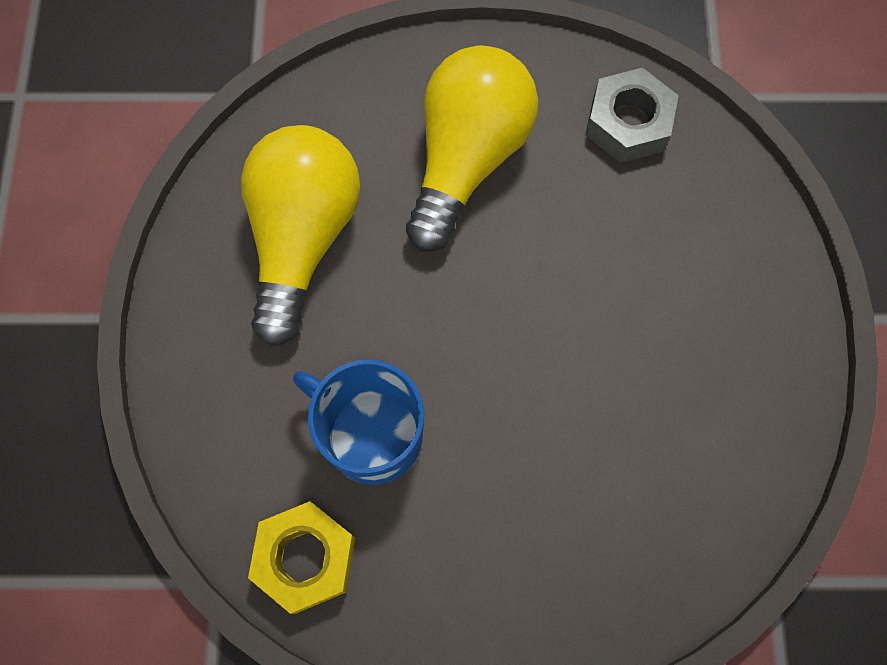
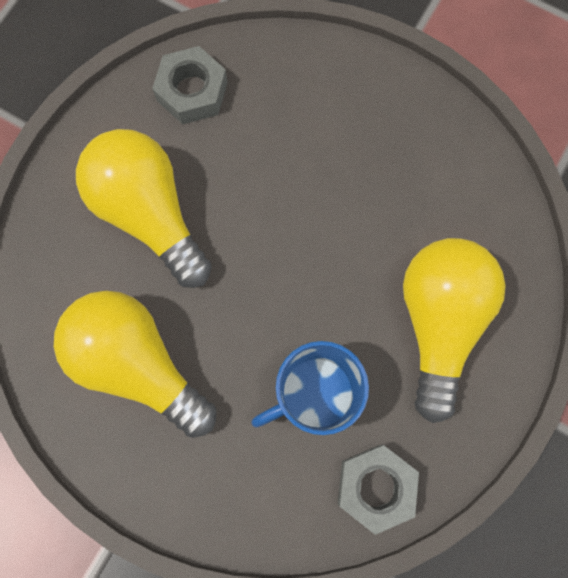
camera: 60 degrees left, 5 degrees up
(305, 558) = (375, 487): yellow nut -> grey nut
(534, 531) = (439, 322): none -> yellow light bulb

